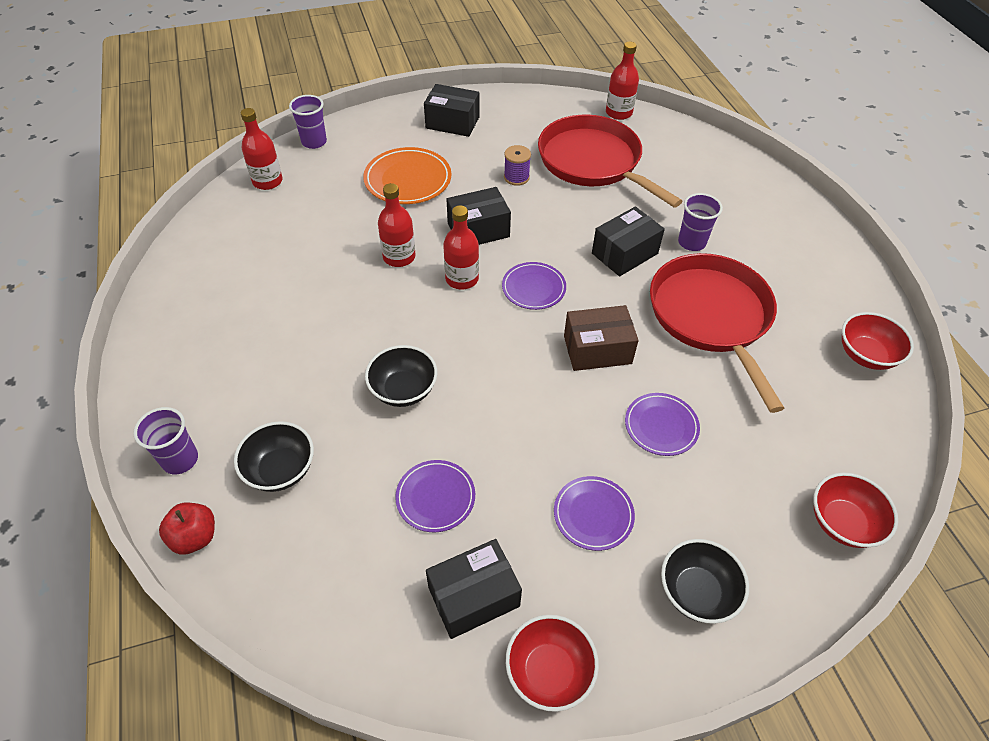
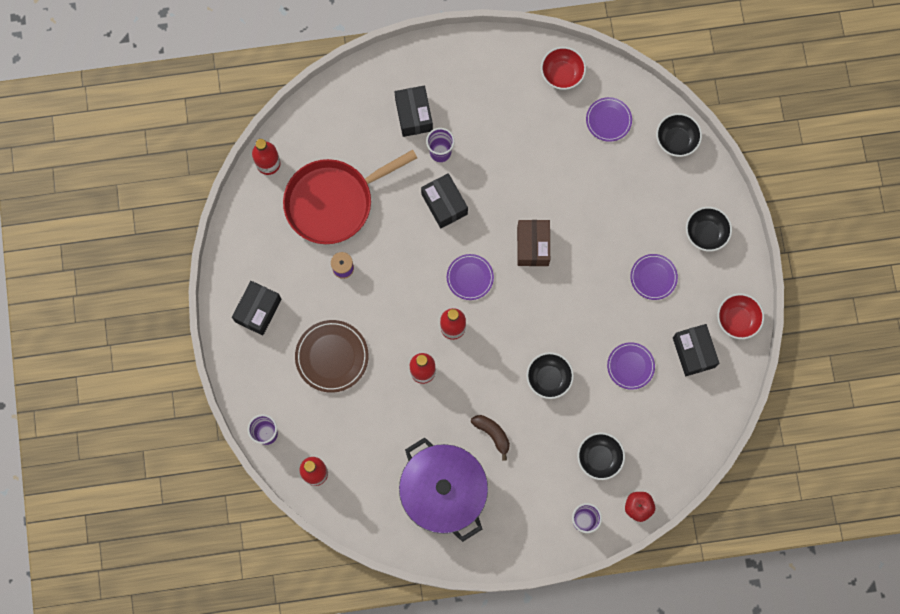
camera: 80 degrees left, 25 degrees up
(237, 293) = (443, 492): none -> purple pot
(317, 335) = (492, 434): none -> brown banana
(408, 180) = (332, 357): orange plate -> brown plate
(478, 230) = (402, 308): black box -> black box (414, 115)
(661, 426) = (599, 222): purple plate -> purple plate (608, 120)
(711, 316) = (514, 162): red pan -> none
(842, 523) = (676, 140): red bowl -> black bowl

